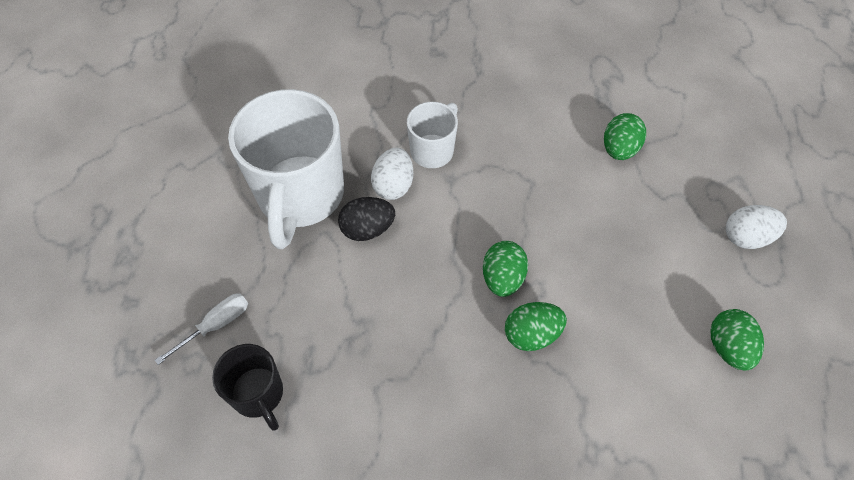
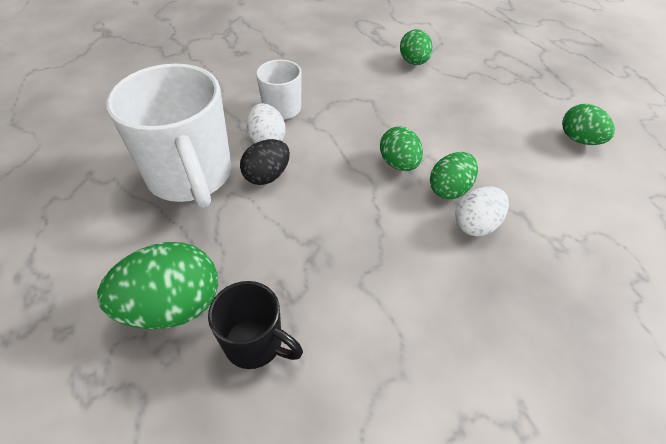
camera: 30 degrees left, 10 degrees down
(216, 325) = (172, 307): white screwdriver -> green egg
(746, 237) = (533, 78): white egg -> white egg (477, 225)

